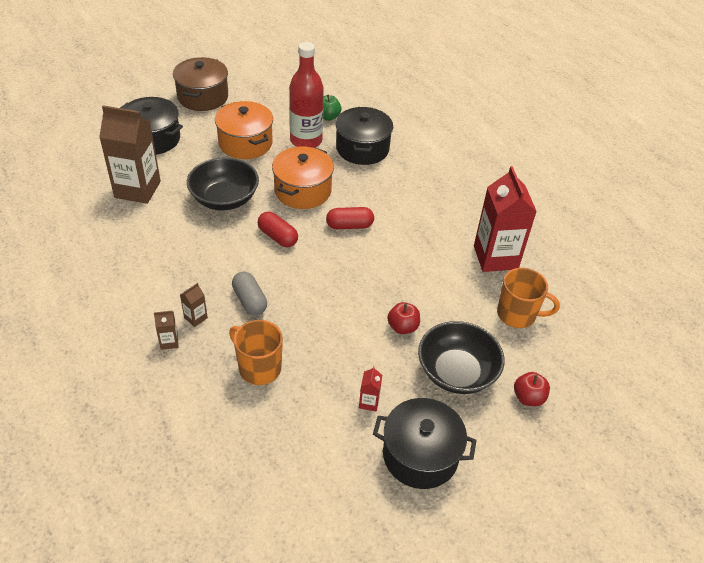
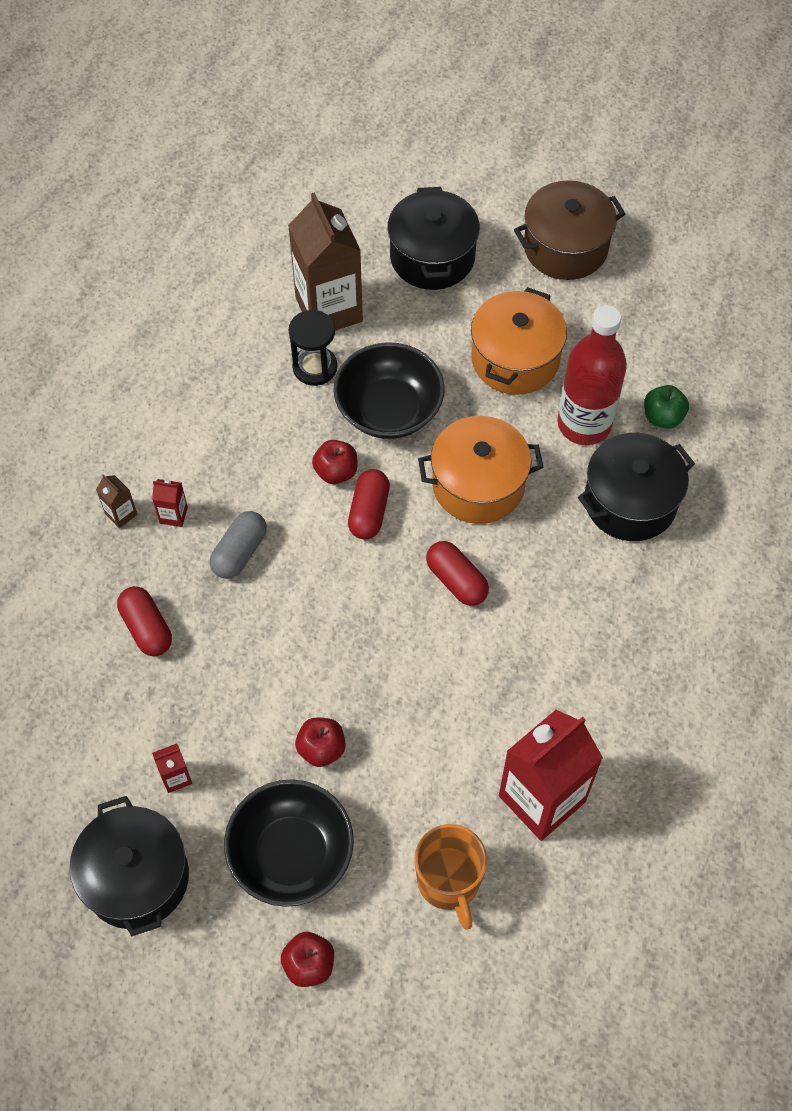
camera: 60 degrees right, 15 degrees up
(167, 212) = (315, 367): none -> black hourglass
(195, 318) = (173, 515): brown carton -> red carton
(240, 237) = (336, 471): none -> red apple
(258, 368) = (147, 628): orange mug -> red capsule

